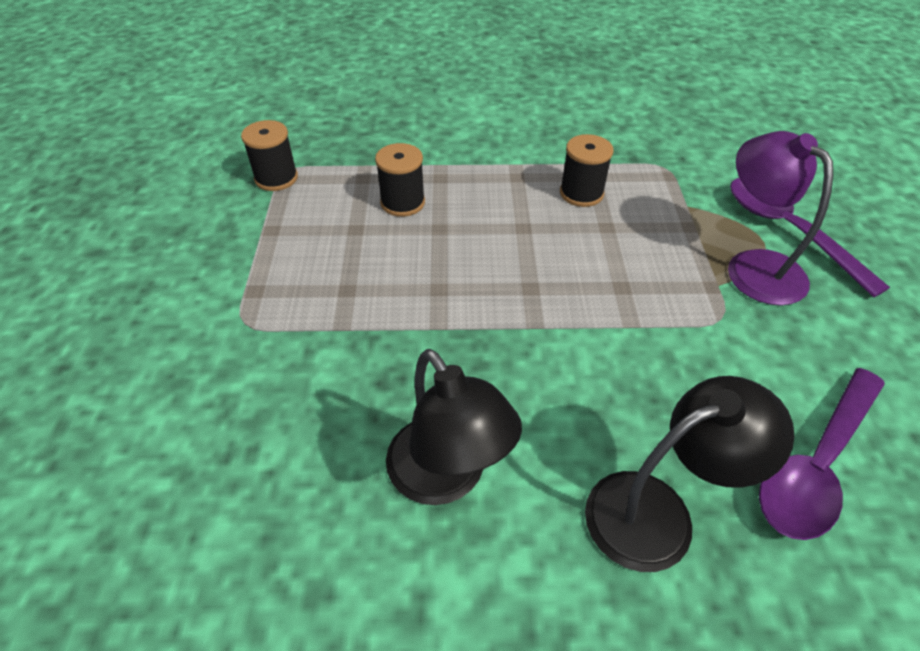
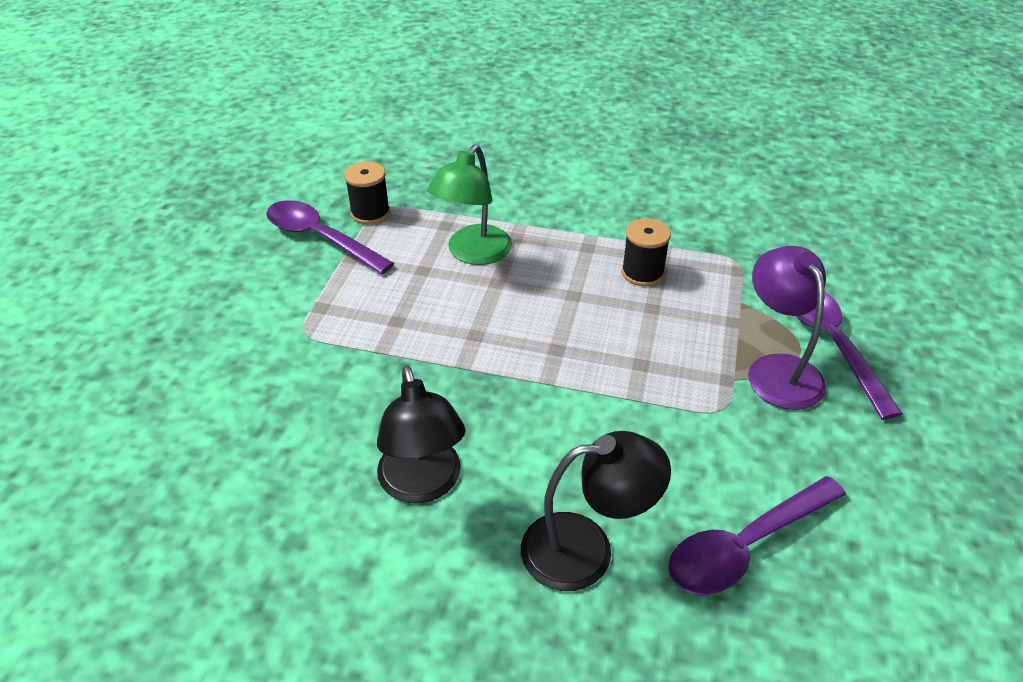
camera: 15 degrees right, 5 degrees down
(229, 214) = (320, 238): none -> purple spoon
(402, 203) = (473, 253): black spool -> green lamp

